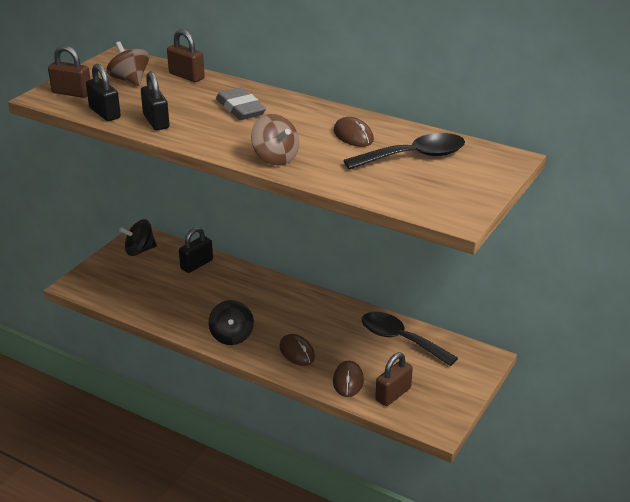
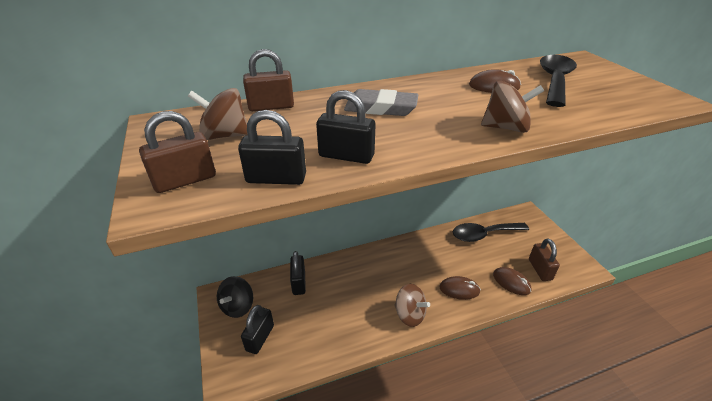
camera: 50 degrees left, 5 degrees up
(124, 276) = (260, 338): none -> black padlock
(232, 336) = (409, 314): black spinning top -> brown spinning top

